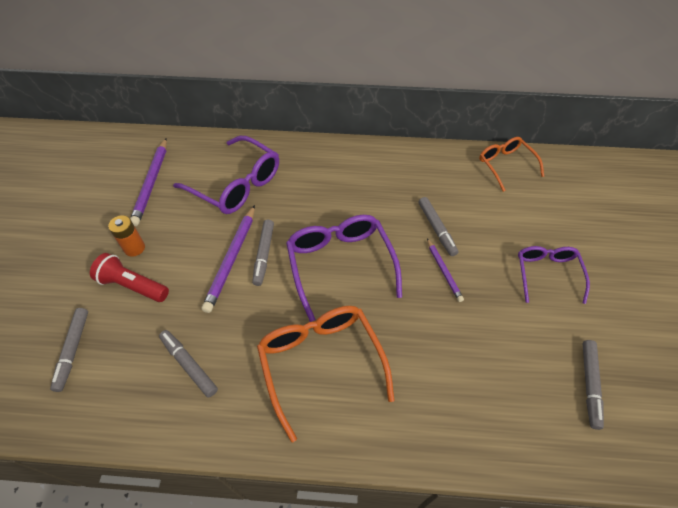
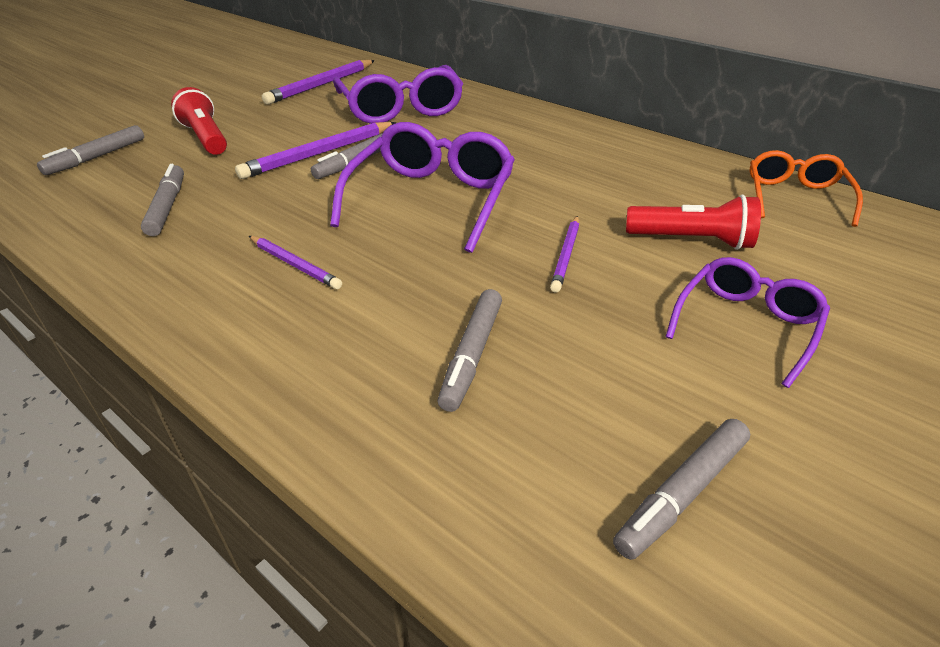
camera: 35 degrees right, 15 degrees down
(134, 248) = (244, 117): orange battery -> none
(321, 363) = (294, 265): orange glasses -> purple pencil
(436, 229) = (604, 216): grey marker -> grey marker (472, 355)
(487, 226) = (692, 240): none -> red flashlight

